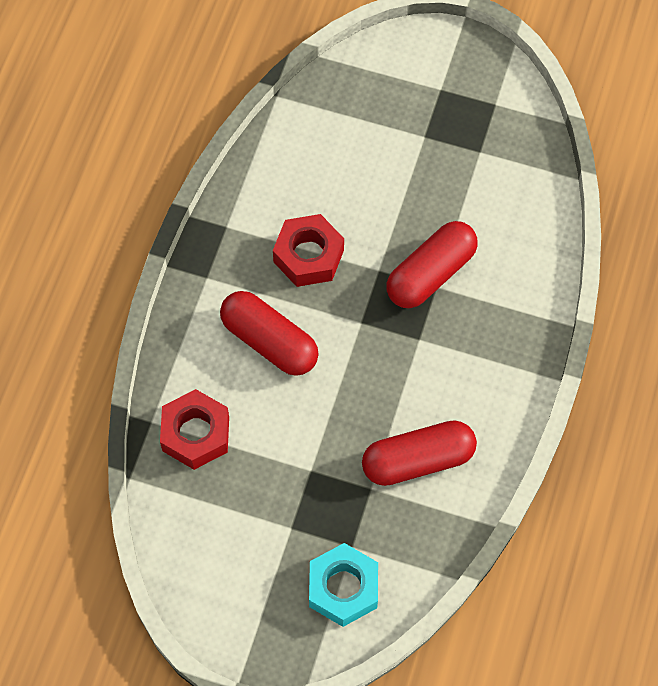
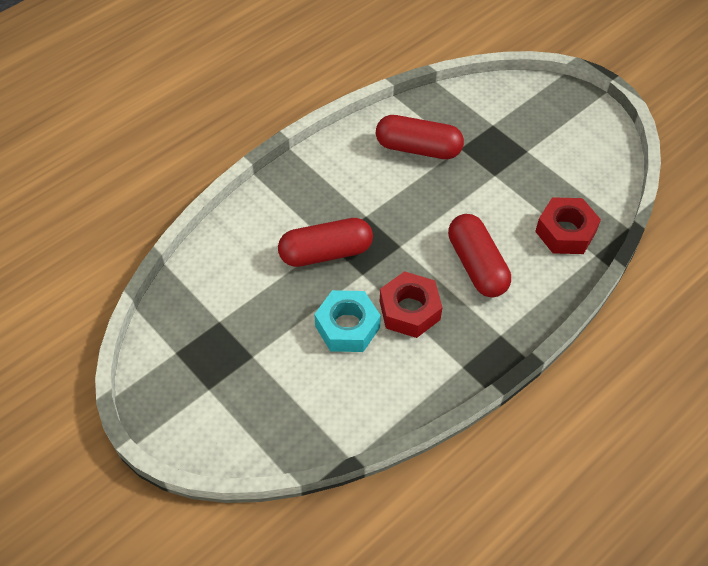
camera: 150 degrees left, 10 degrees down
(343, 588) = (512, 107): turquoise nut -> turquoise nut (347, 327)

